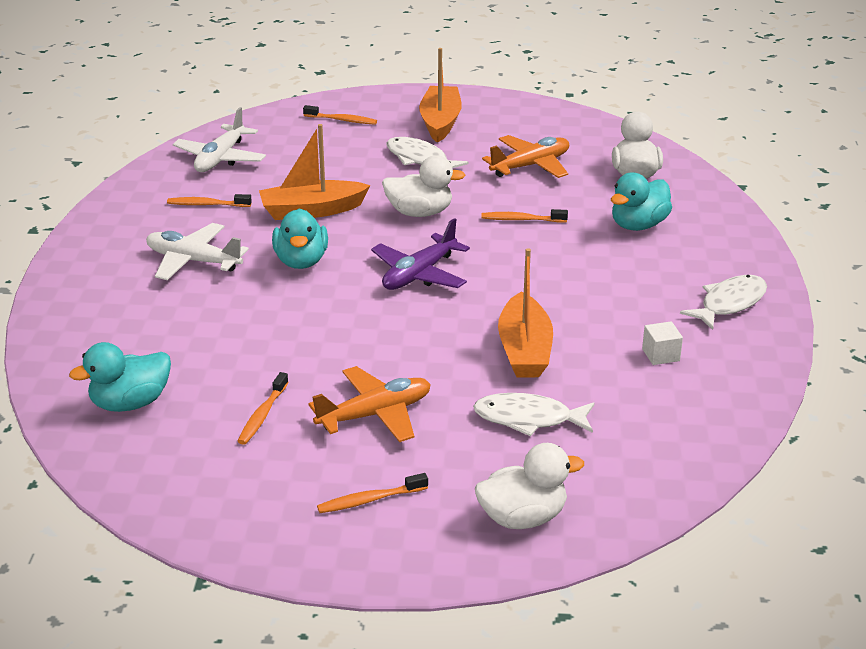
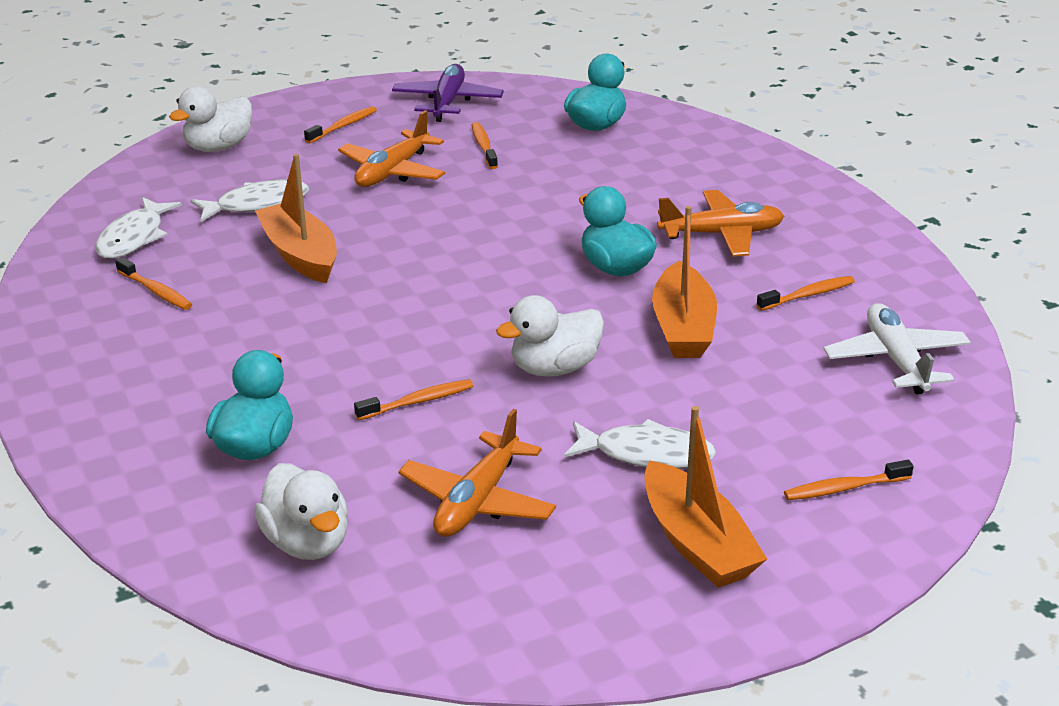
camera: 150 degrees right, 0 degrees up
(193, 261) = (721, 234): white plane -> orange plane
(312, 211) = (683, 327): orange boat -> orange boat turned 135 degrees clockwise
(419, 274) = (475, 294): purple plane -> purple plane (447, 102)
(660, 355) = (156, 291): white cube -> orange toothbrush
(729, 303) = (94, 371): white fish -> white fish (134, 237)

